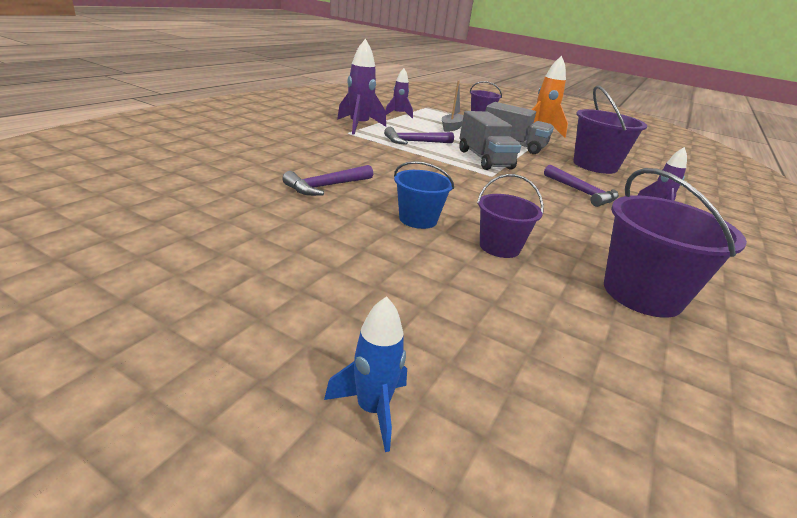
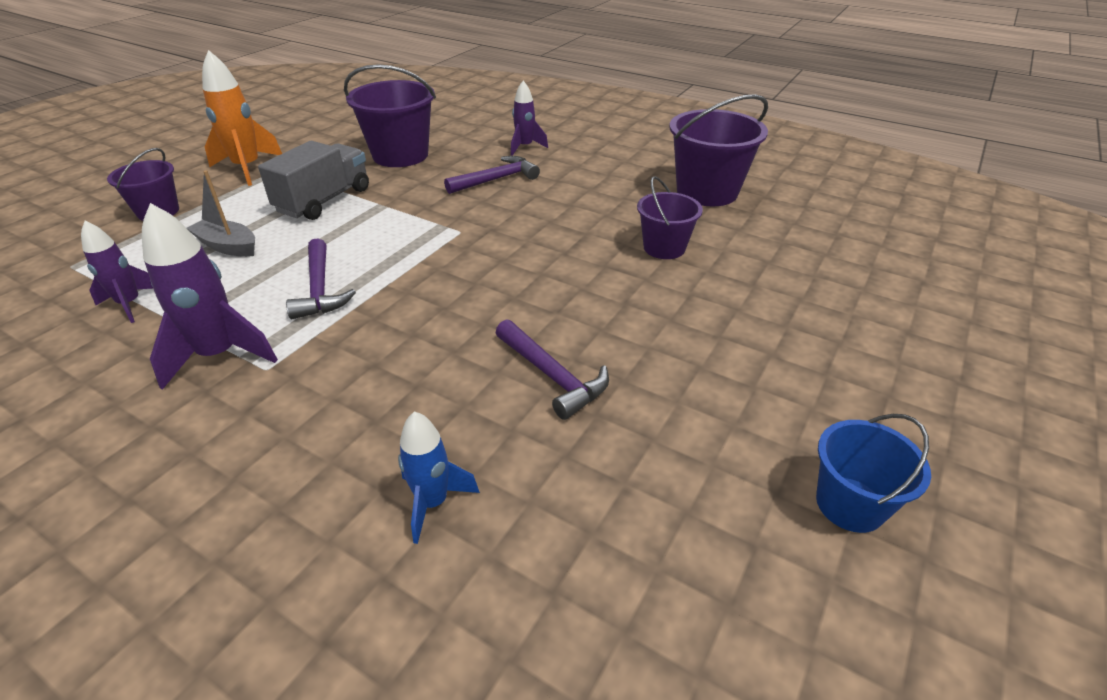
camera: 85 degrees left, 10 degrees up
(372, 409) = (940, 325): blue rocket -> blue rocket (433, 503)
(418, 219) = (625, 296): blue bucket -> blue bucket (850, 504)
(484, 159) = (395, 230): grey truck -> none

